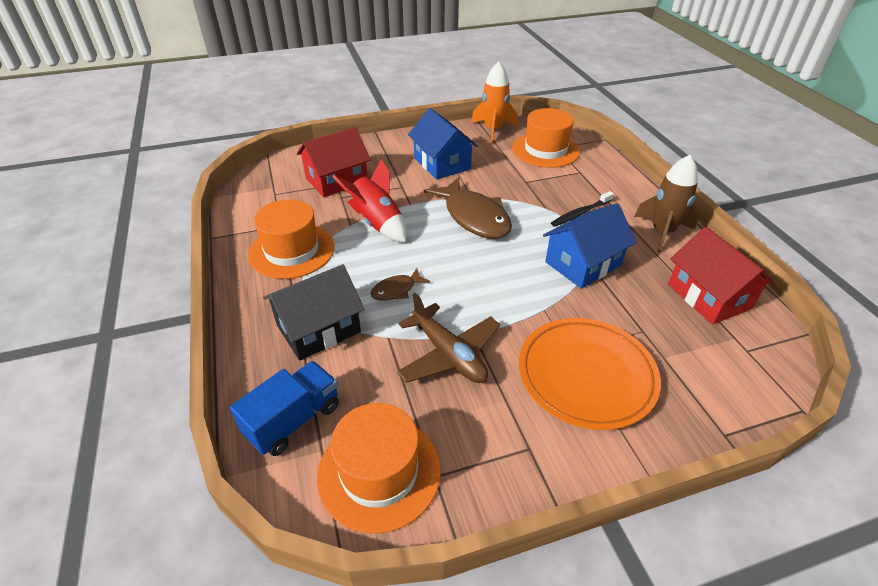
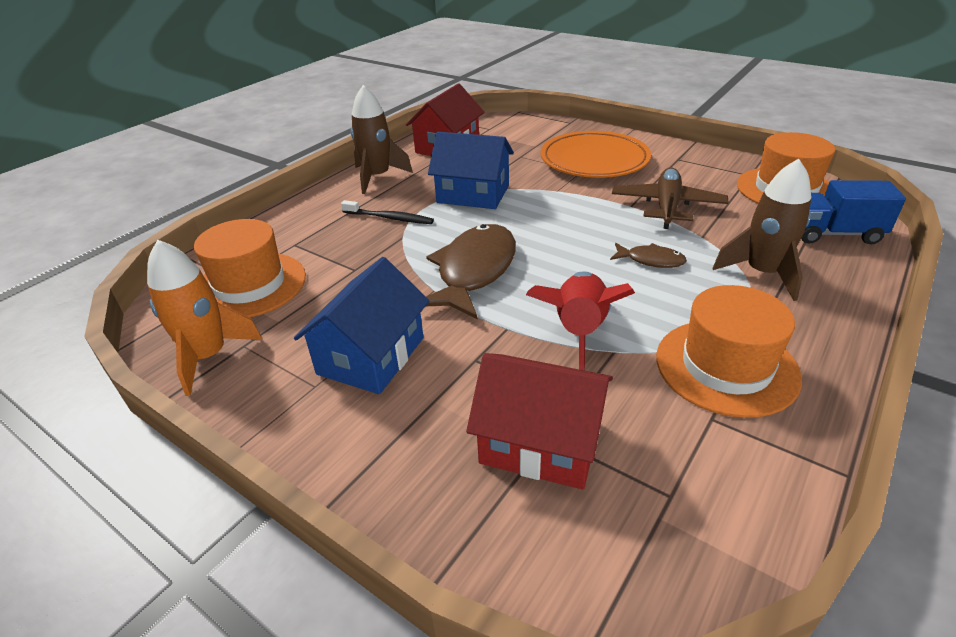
camera: 125 degrees left, 5 degrees down
(318, 328) = (762, 273): black house -> brown rocket

